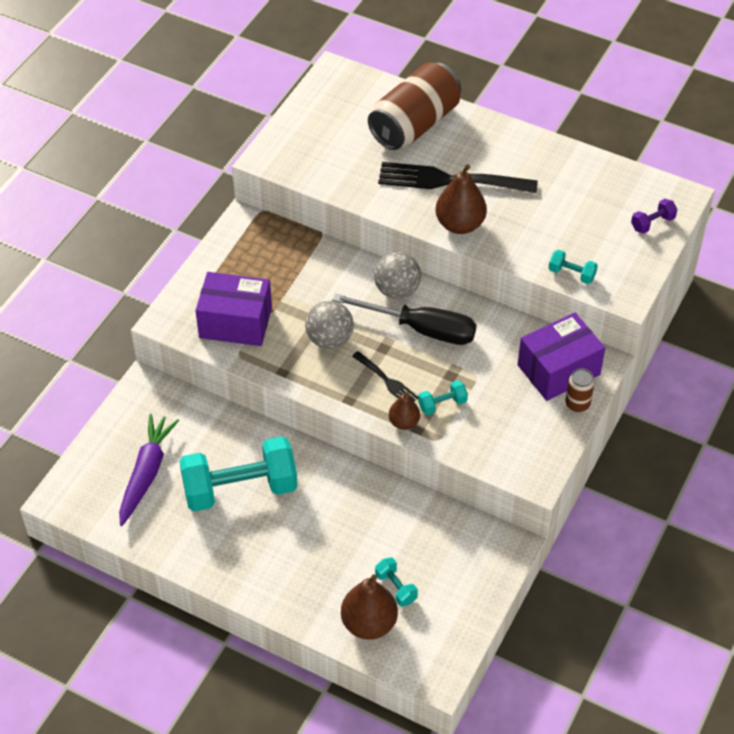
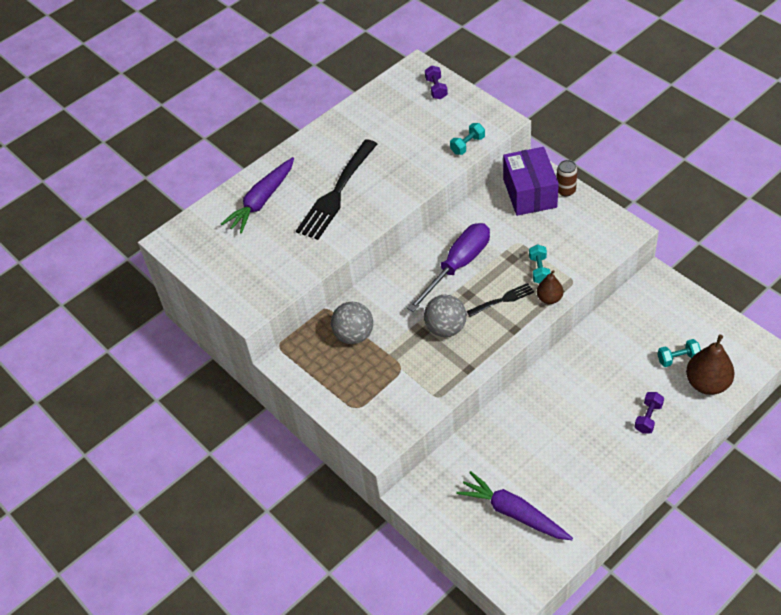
camera: 65 degrees left, 0 degrees up
(235, 322) = (400, 391): purple box -> none
(240, 489) = (552, 444): turquoise dumbbell -> none
(302, 572) = (648, 418): none -> purple dumbbell
(397, 290) = (410, 272): grey ball -> grey ball (354, 335)
(414, 124) = (262, 201): brown can -> purple carrot
(421, 329) = (458, 265): black screwdriver -> purple screwdriver
(460, 224) = (388, 198): brown pear -> none

